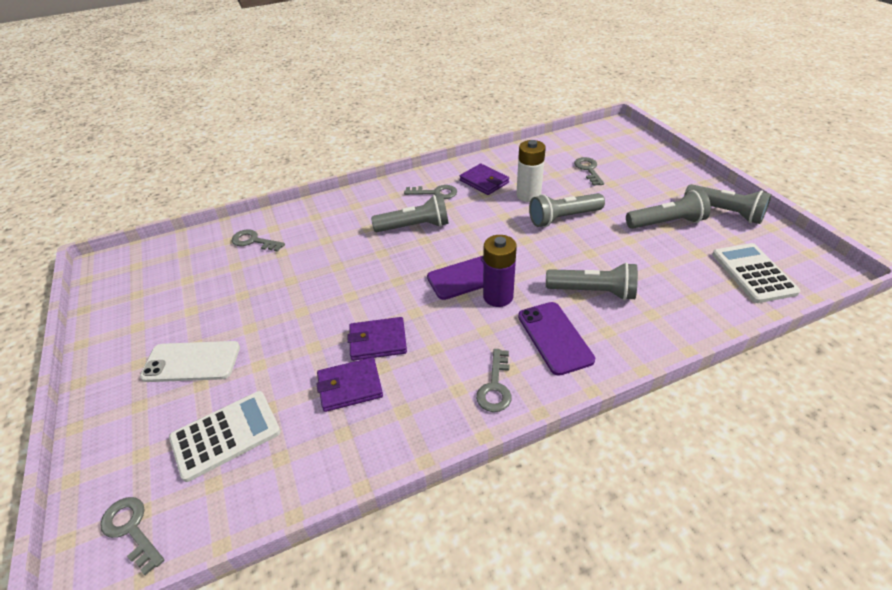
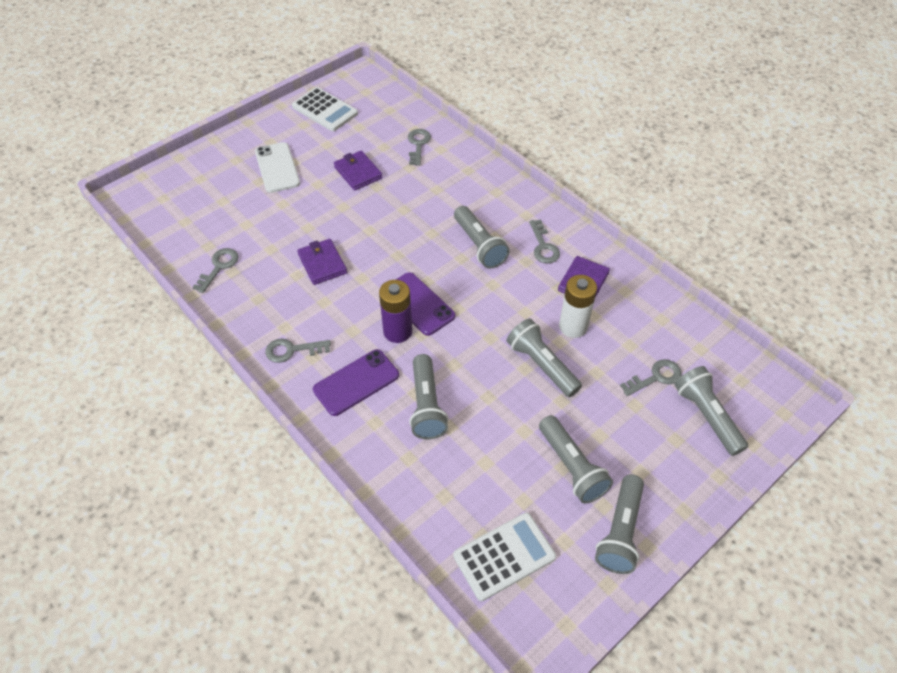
camera: 70 degrees right, 10 degrees up
(131, 529) = (151, 199): grey key -> grey key (219, 267)
(226, 435) = (220, 212): white calculator -> white calculator (325, 110)
(350, 386) = (273, 261): purple wallet -> purple wallet (358, 173)
(626, 157) = (706, 416): none -> grey flashlight

